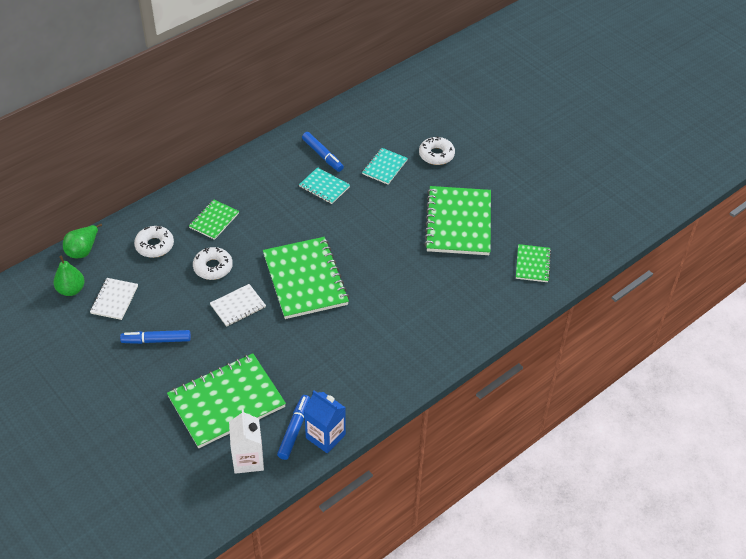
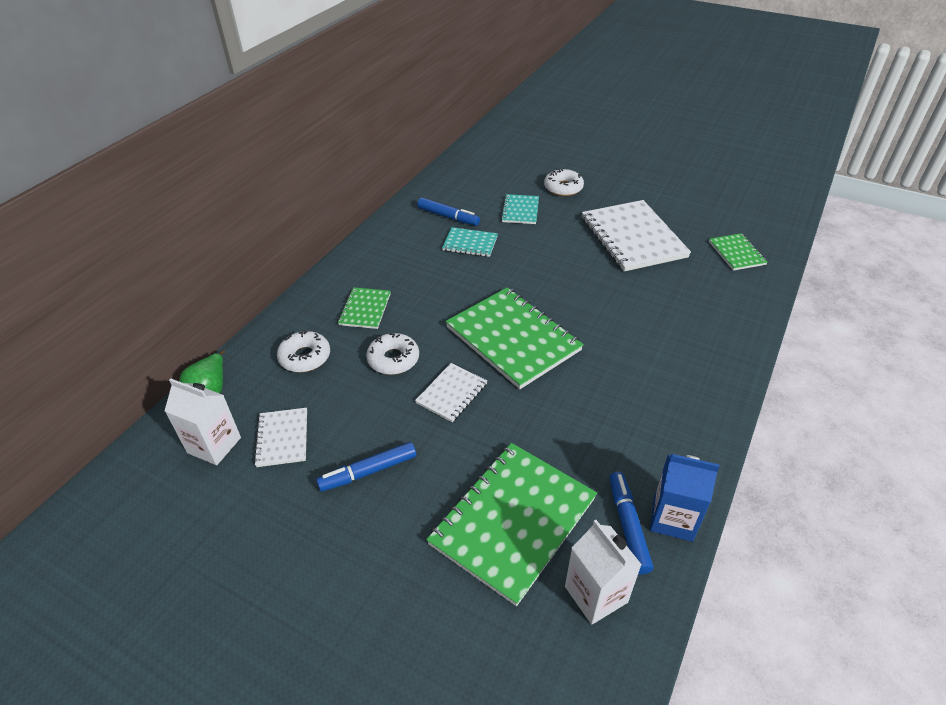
camera: 20 degrees left, 5 degrees down
(71, 290) = (214, 445): green pear -> white carton
(458, 222) = (633, 237): green notebook -> white notebook

